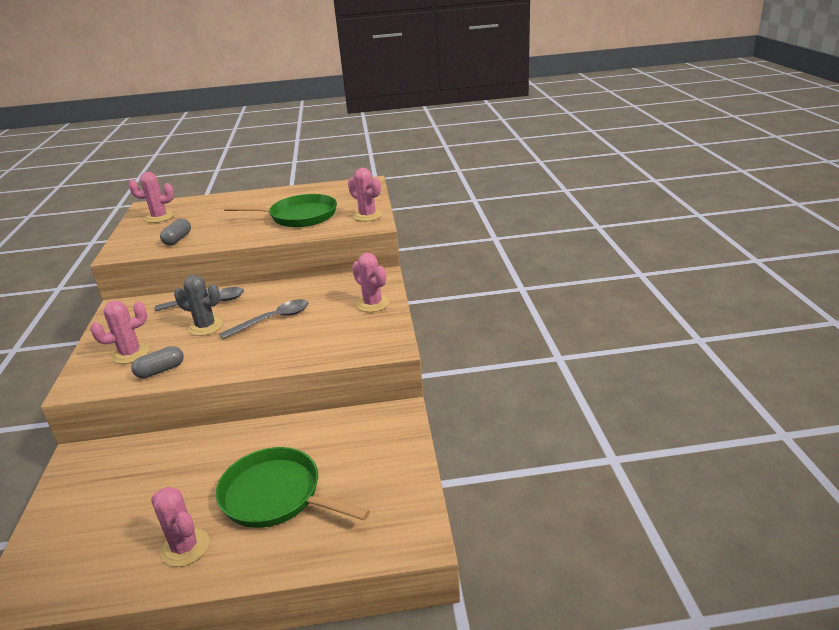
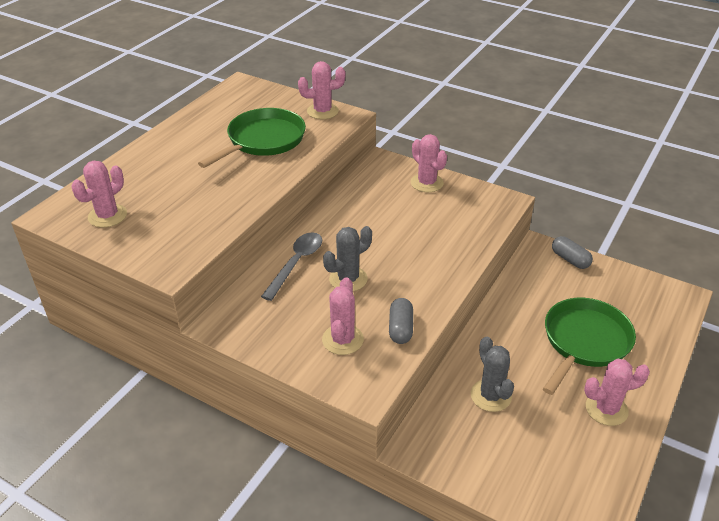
camera: 55 degrees left, 10 degrees up
(161, 469) = (490, 396): none -> grey cactus
(178, 239) = (199, 221): grey capsule -> grey capsule (570, 259)
(273, 320) = (386, 239): grey spoon -> none
(276, 495) = (584, 342): green pan -> green pan turned 150 degrees clockwise
(372, 304) = (427, 183): pink cactus -> pink cactus turned 60 degrees clockwise

